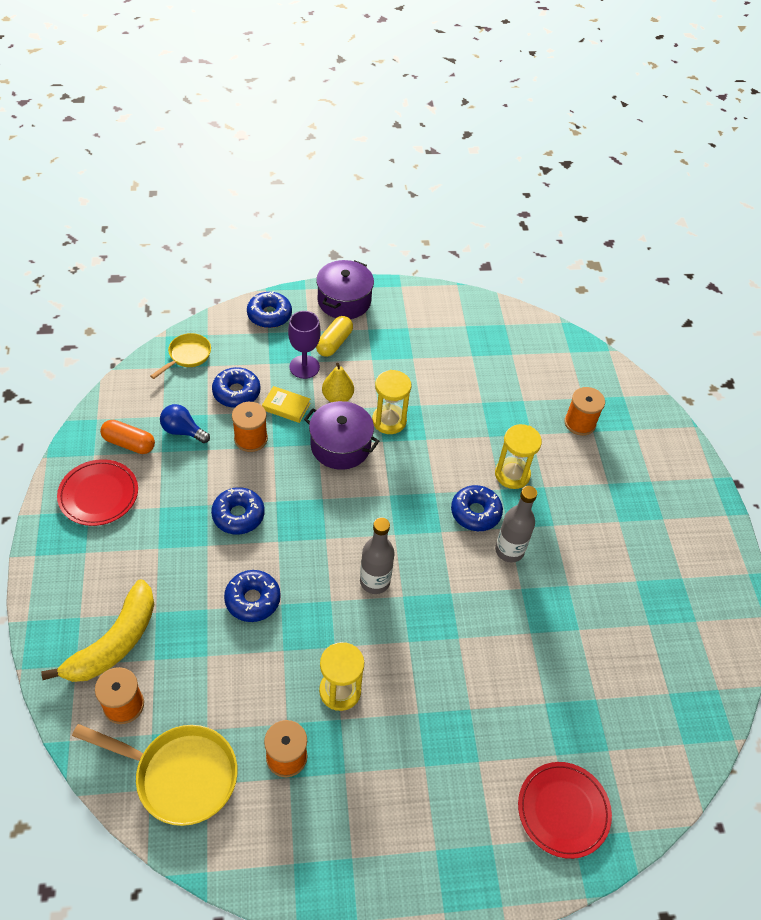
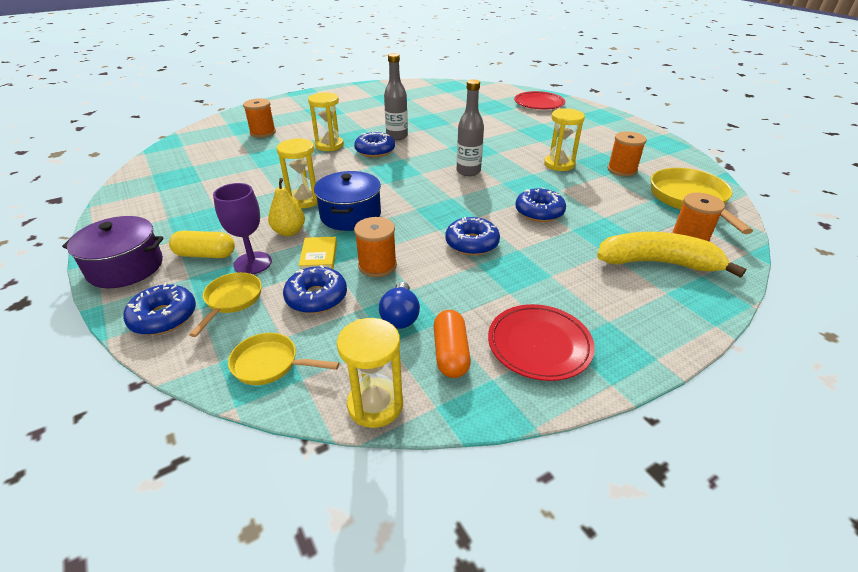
camera: 110 degrees left, 15 degrees down
(119, 393) = (375, 405): none -> yellow hourglass
(264, 349) = (232, 300): none -> yellow pan
(340, 446) = (350, 215): purple pot -> blue pot

